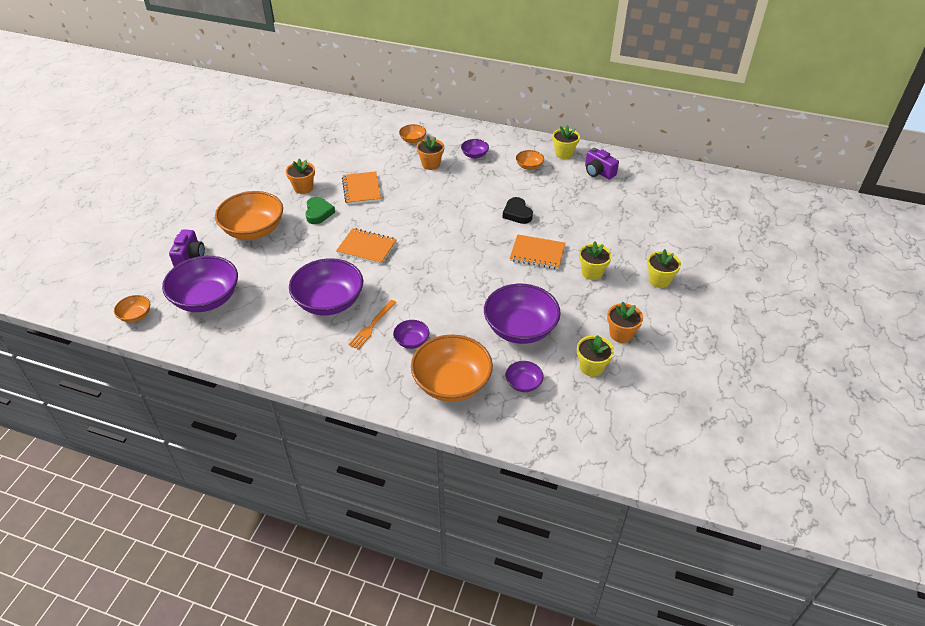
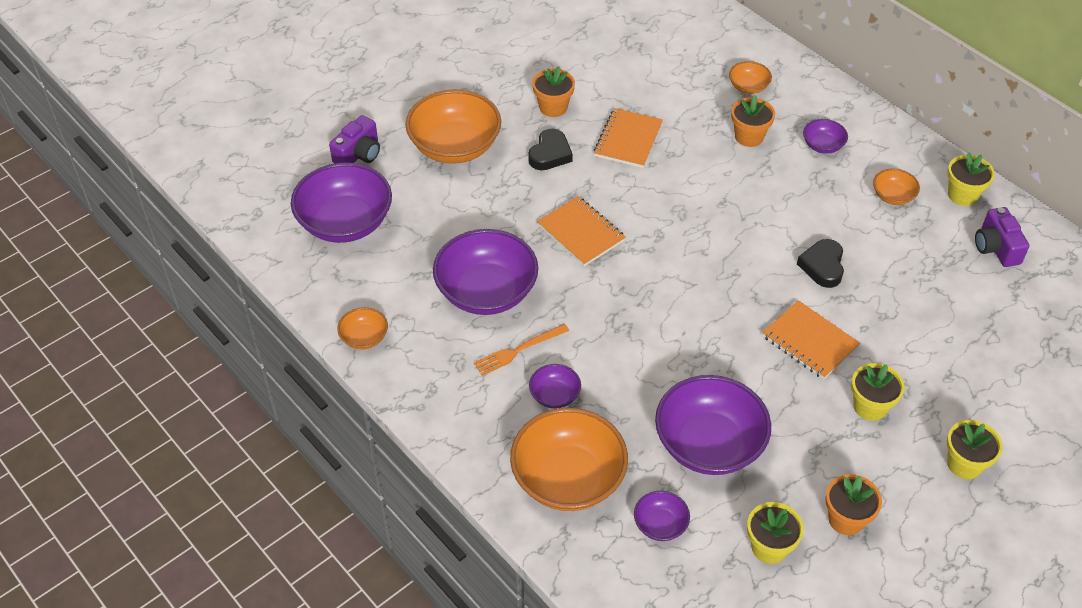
camera: 30 degrees right, 5 degrees up
(135, 316) = (256, 211): orange bowl -> orange bowl (364, 338)
(318, 213) = (550, 154): green heart -> black heart

